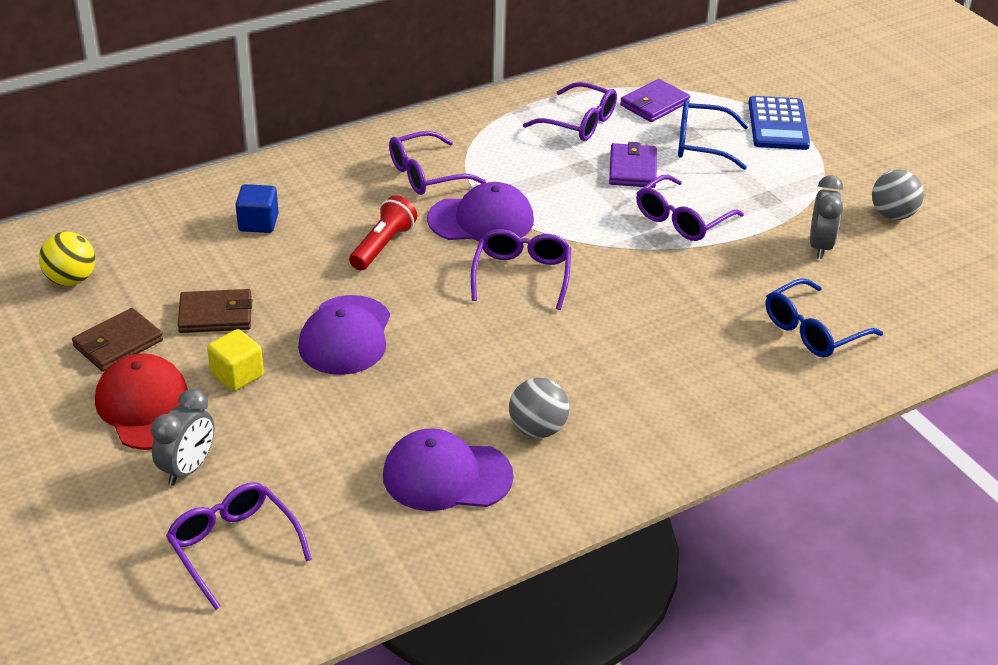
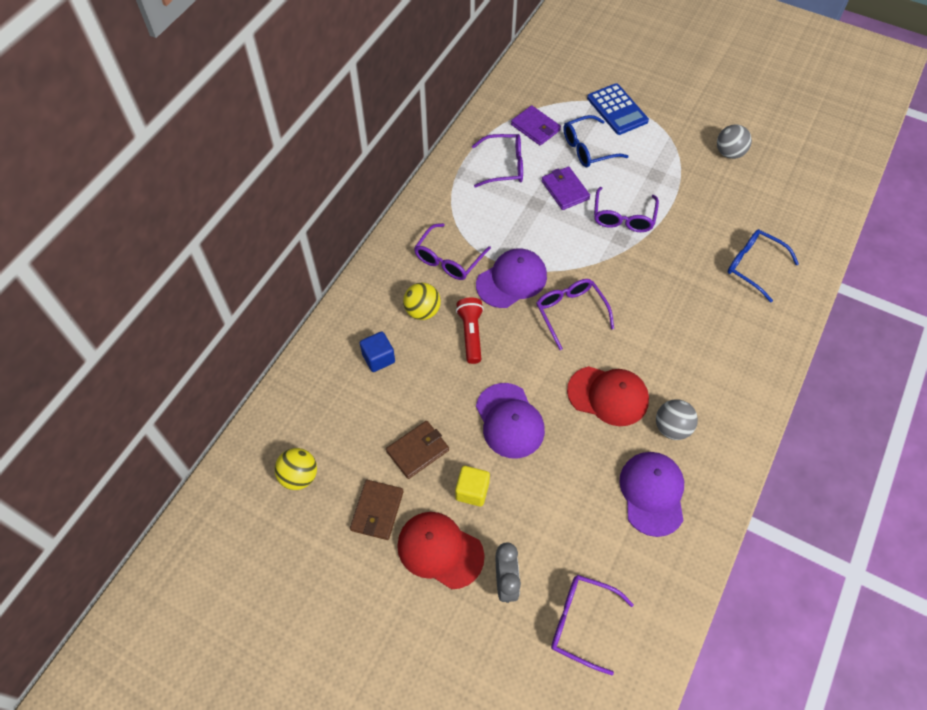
camera: 30 degrees left, 20 degrees up
(349, 205) = (422, 311): none -> yellow ball
(446, 476) = (652, 493): purple cap -> purple cap turned 120 degrees clockwise
(488, 366) = (608, 396): none -> red cap
(654, 104) = (535, 127): purple wallet -> purple wallet turned 60 degrees counterclockwise
(813, 330) = (754, 266): blue glasses -> blue glasses turned 105 degrees clockwise
(820, 246) = (710, 199): grey clock -> none

